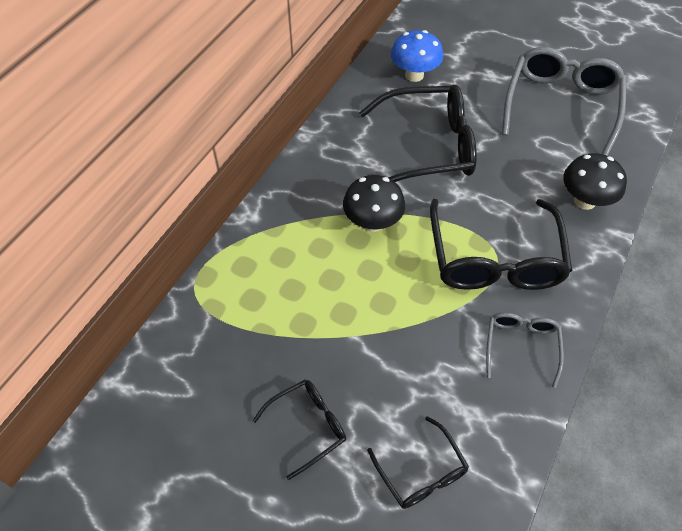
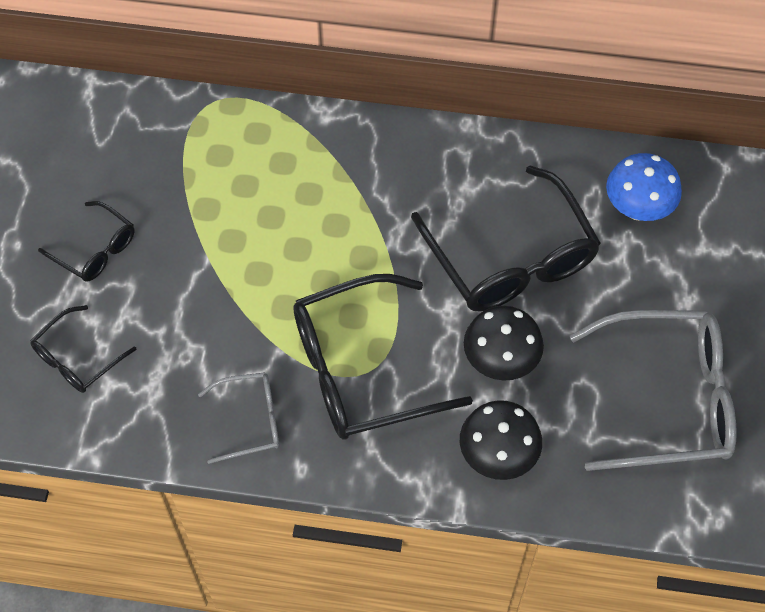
camera: 70 degrees right, 5 degrees up
(372, 222) = (364, 232): black mushroom -> black mushroom (500, 361)

